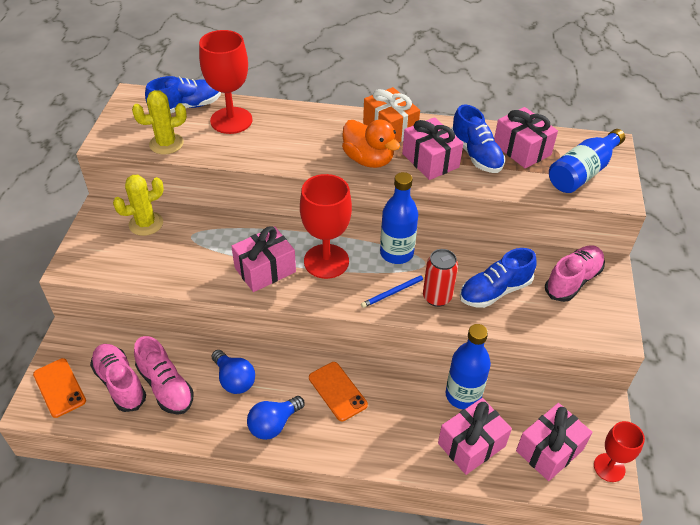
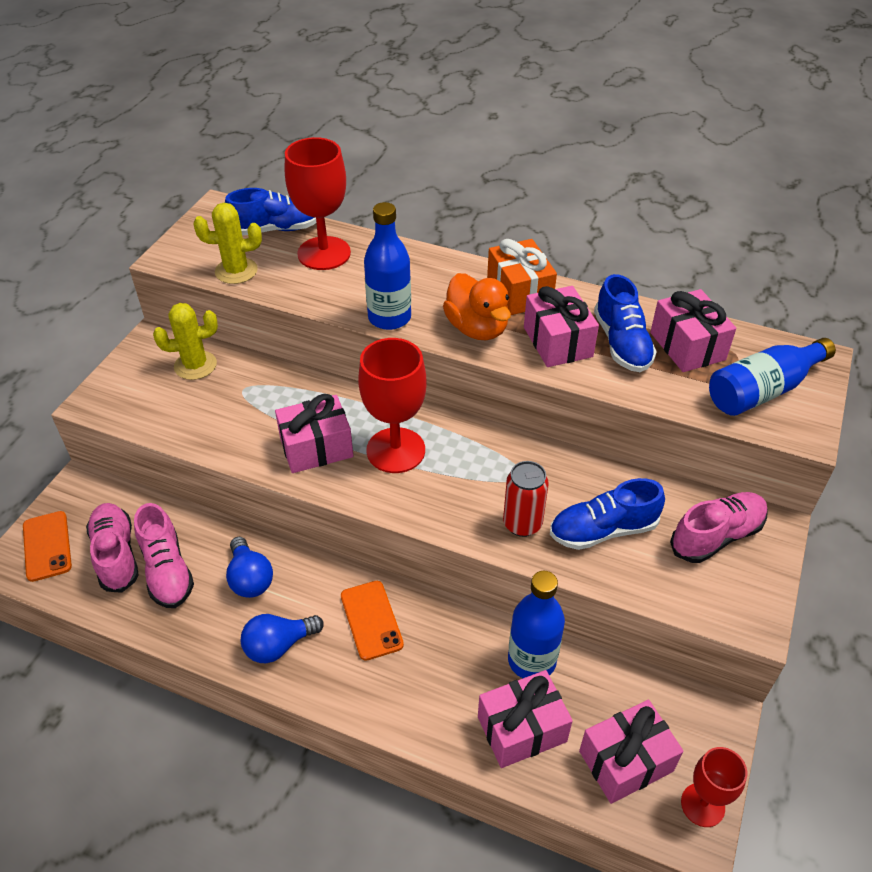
camera: 15 degrees right, 0 degrees up
(394, 292) = (469, 506): blue pencil -> none
(396, 253) = (489, 456): blue bottle -> blue bottle (389, 318)

